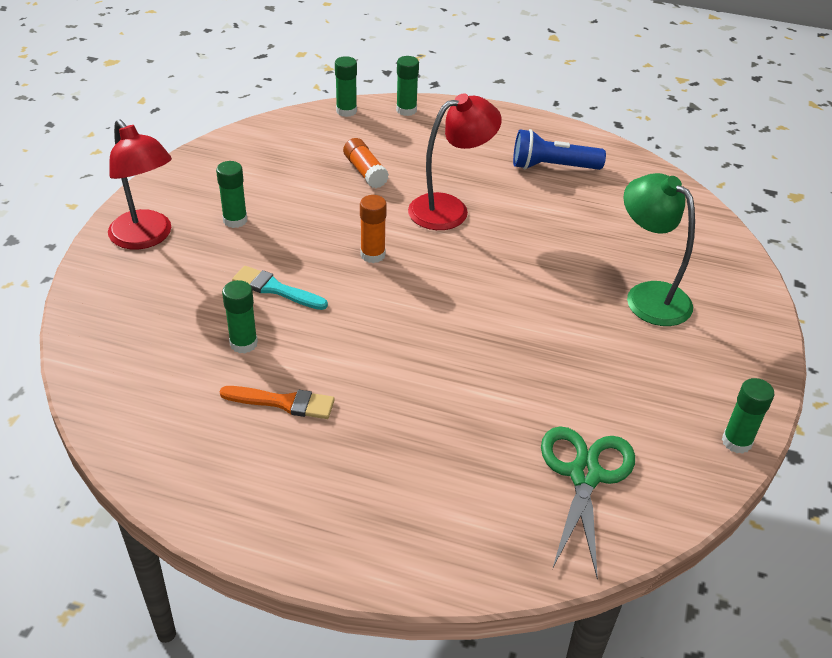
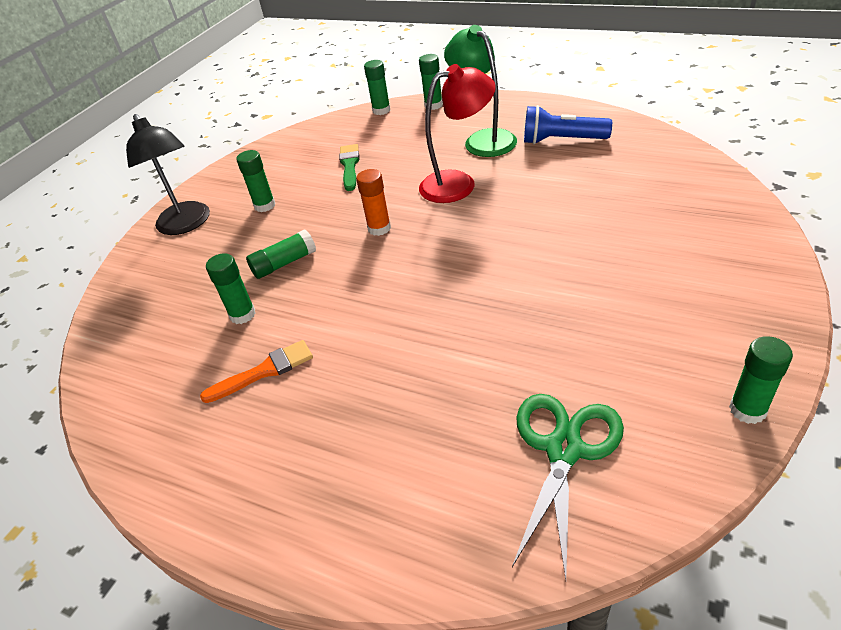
camera: 15 degrees right, 0 degrees up
(146, 238) = (187, 224): red lamp -> black lamp
(275, 289) = (284, 263): turquoise brush -> green glue stick
(283, 402) = (264, 371): orange brush -> orange brush turned 45 degrees counterclockwise
(323, 178) = (349, 165): none -> green brush
(365, 172) = (387, 157): orange glue stick -> none
(648, 296) = (649, 253): green lamp -> green lamp (484, 139)

